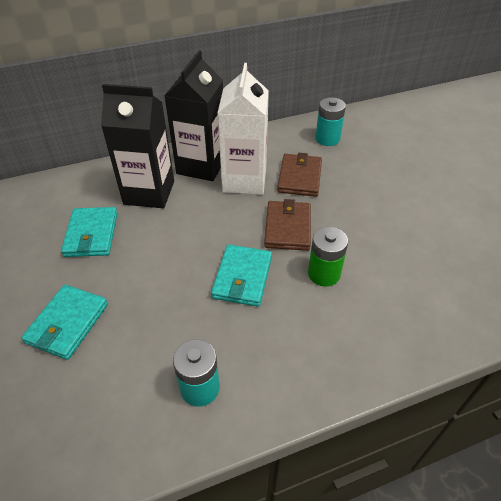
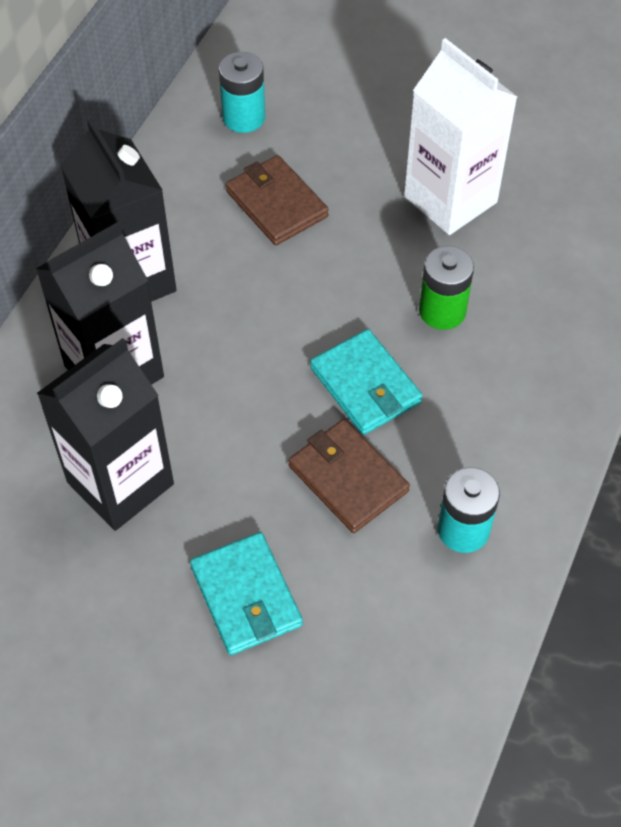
camera: 45 degrees left, 10 degrees up
(91, 234) = (120, 483): turquoise wallet -> black carton
(244, 180) = (214, 259): white carton -> white carton (450, 199)
(287, 228) = (342, 285): brown wallet -> brown wallet (348, 478)

